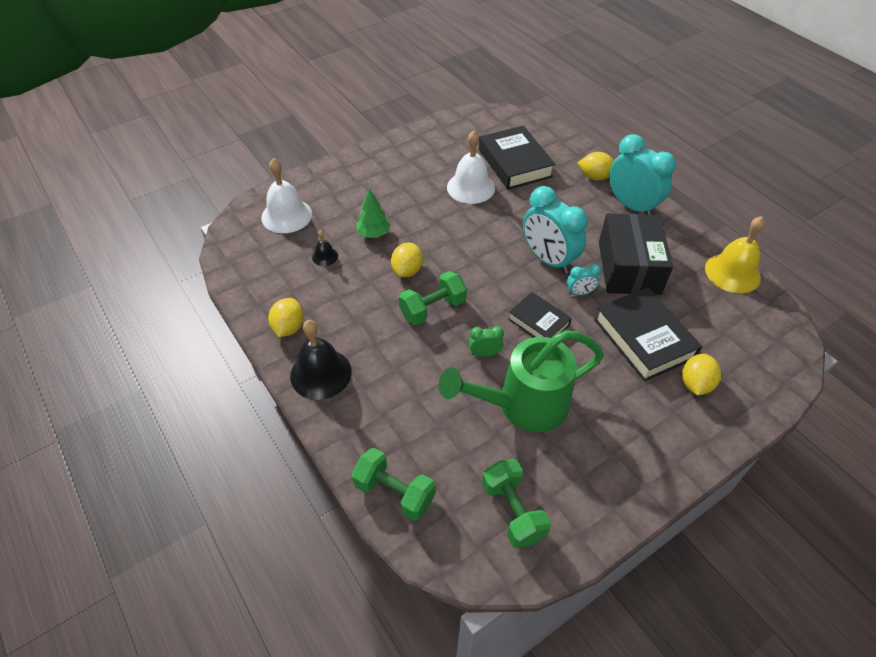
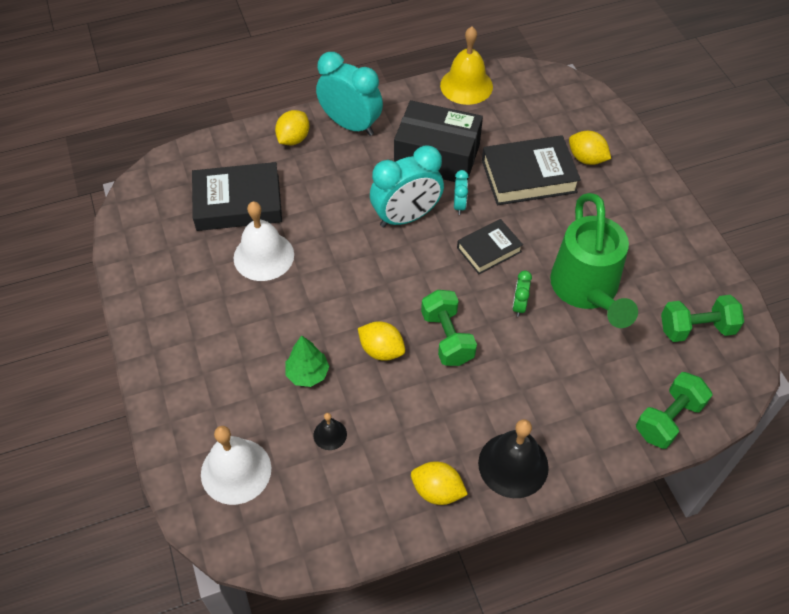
camera: 75 degrees left, 5 degrees up
(631, 206) = (351, 125): turquoise clock -> turquoise clock turned 60 degrees clockwise

